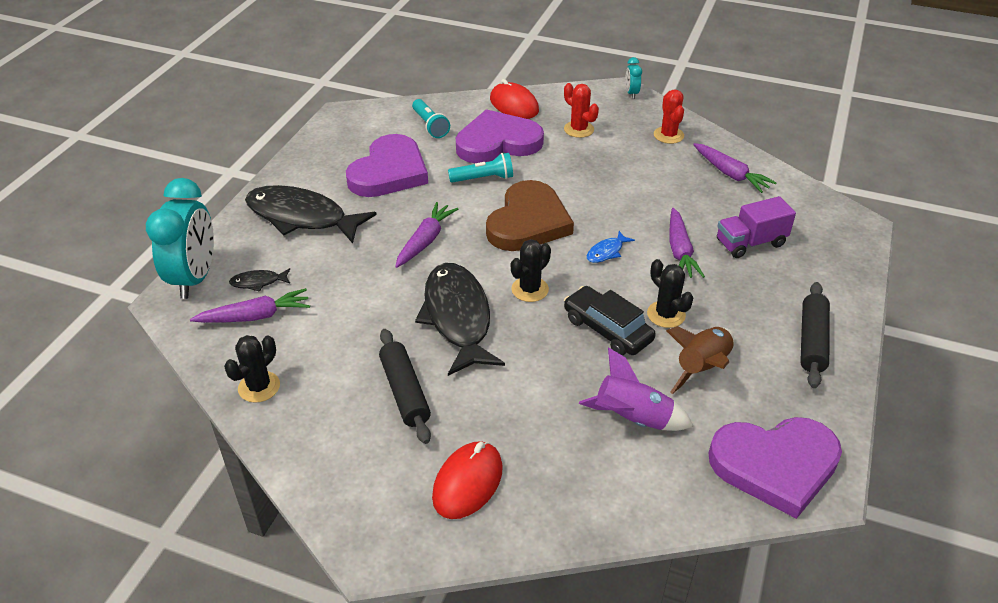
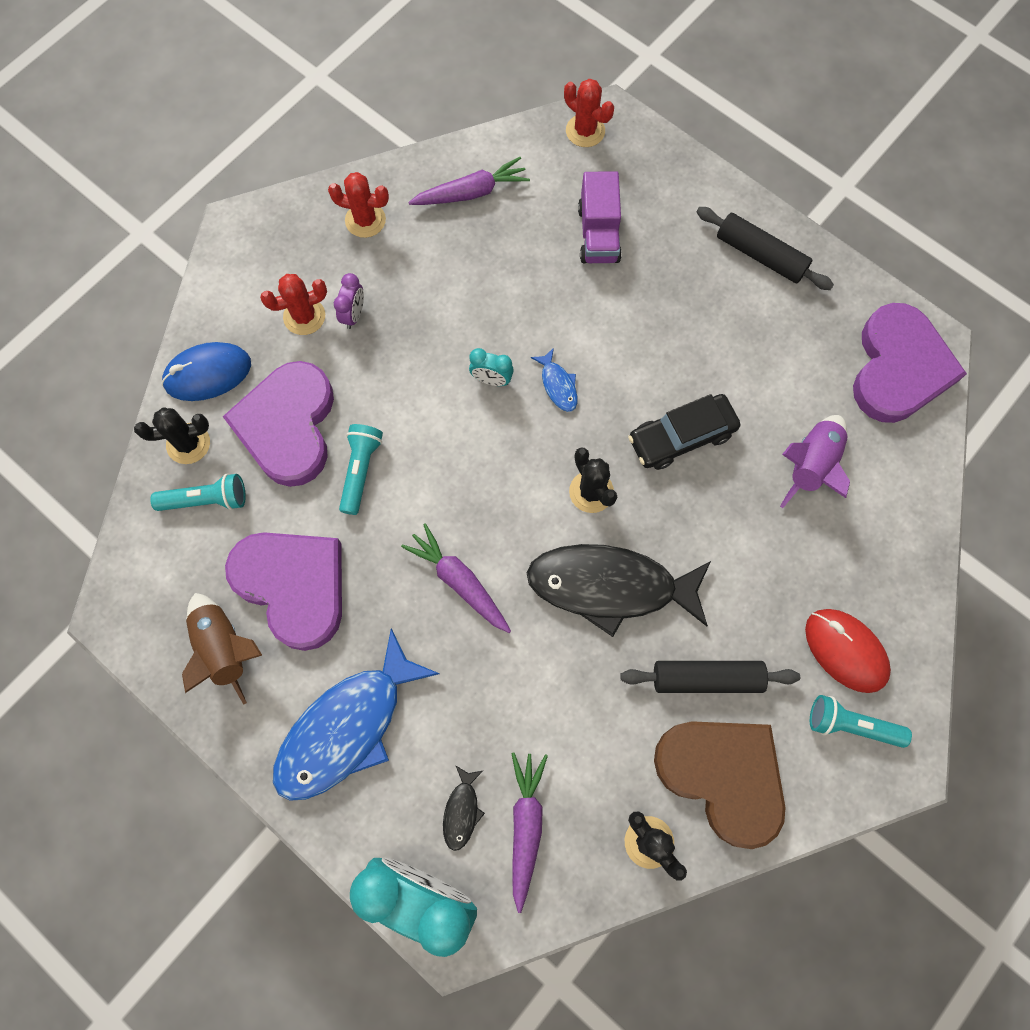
camera: 70 degrees left, 30 degrees up
(302, 217) = (347, 727): black fish -> blue fish
(399, 501) = (851, 725): none -> turquoise flashlight
(514, 105) = (208, 374): red mouse -> blue mouse
(528, 222) = (470, 449): brown heart -> brown heart (723, 776)
(594, 148) = (354, 315): none -> purple clock
(631, 93) = (251, 219): turquoise clock -> turquoise clock (491, 380)
(666, 314) = (679, 370): black cactus -> black cactus (188, 444)
(680, 251) = (584, 309): purple carrot -> none
(702, 368) = (764, 371): brown rocket -> brown rocket (225, 648)
(834, 215) = (585, 131): none -> red cactus

